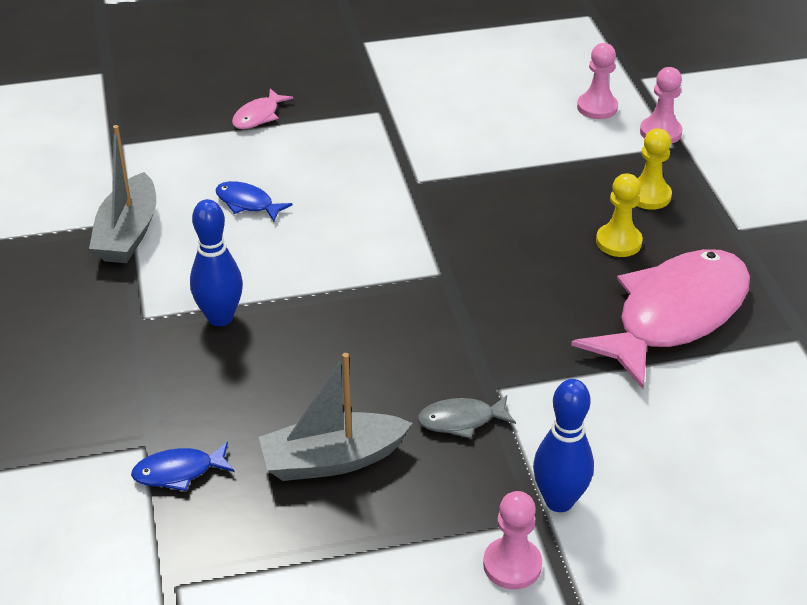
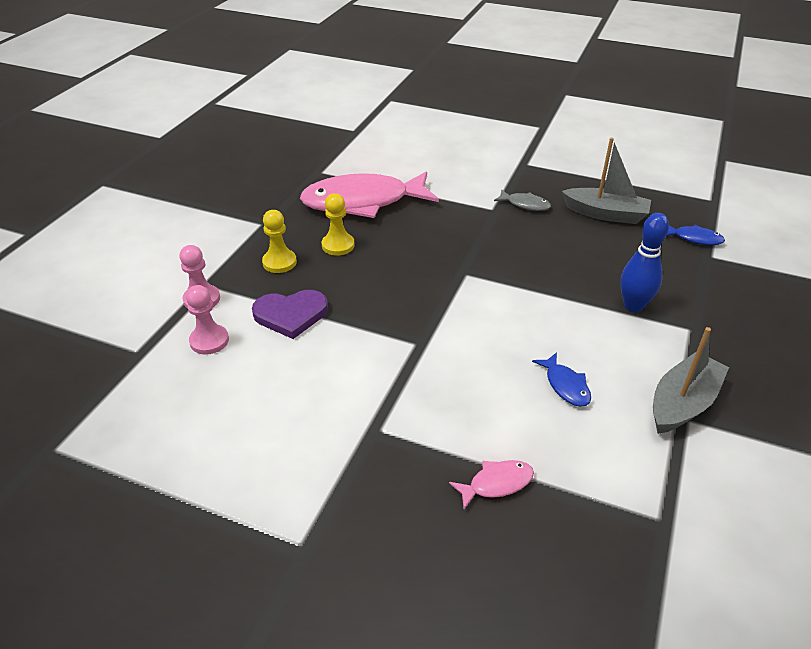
camera: 145 degrees left, 0 degrees up
(512, 565) = (550, 156): pink pawn -> none
(559, 501) = (508, 165): blue bowling pin -> none
(561, 155) = (291, 315): none -> purple heart

